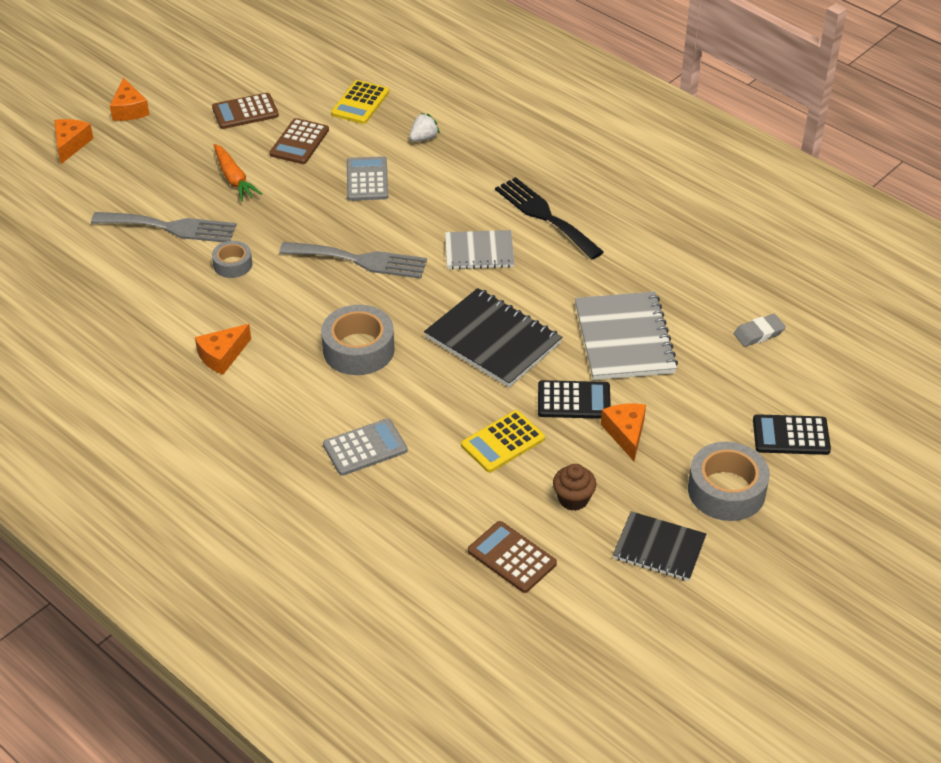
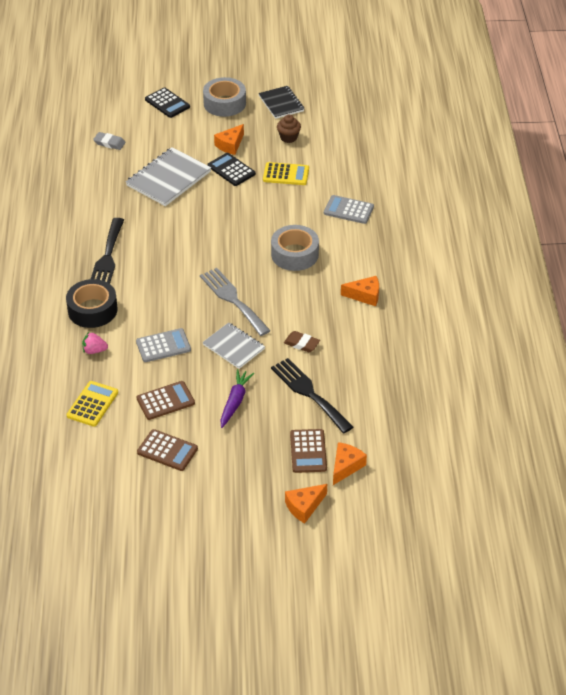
camera: 135 degrees left, 0 degrees up
(129, 110) = (236, 510): orange cheese -> orange cheese (346, 466)
(171, 227) = (309, 393): grey fork -> black fork
(233, 264) = (301, 344): grey tape -> brown eraser
(234, 179) = (235, 401): orange carrot -> purple carrot
(360, 103) = (92, 404): yellow calculator -> yellow calculator turned 45 degrees counterclockwise
(367, 179) = (163, 346): grey calculator -> grey calculator turned 150 degrees counterclockwise
(423, 138) = (94, 350): white strawberry -> pink strawberry
(479, 252) = (168, 262): grey notebook -> grey notebook (234, 347)
(480, 166) = (92, 310): none -> black tape
(493, 340) = (227, 217): black notebook -> none
(511, 557) = (342, 135): brown calculator -> brown calculator (308, 451)

